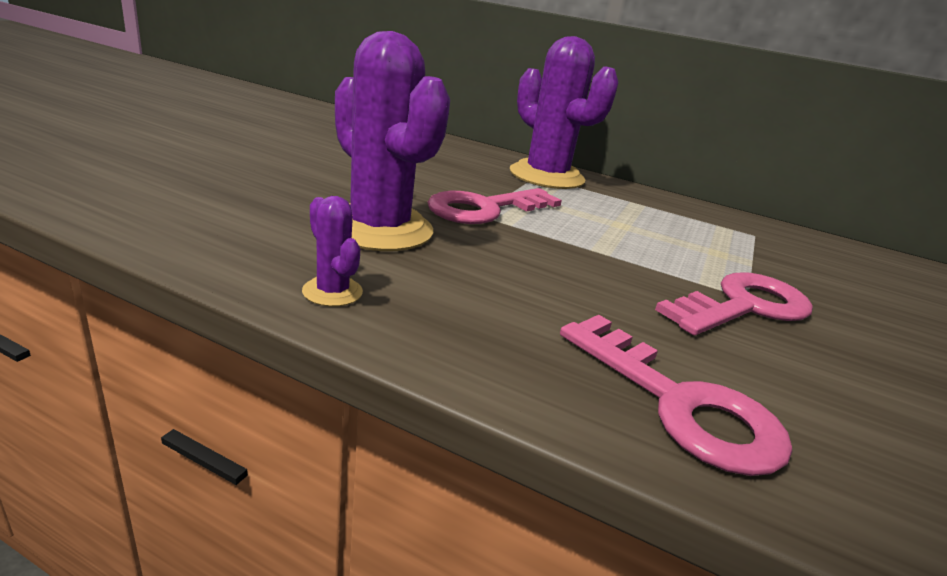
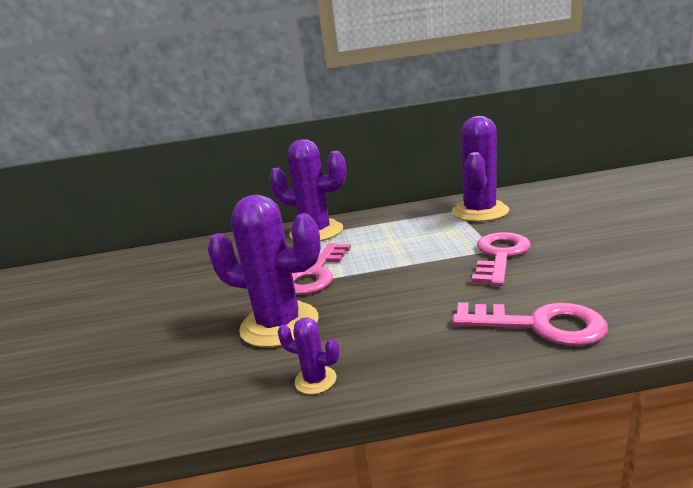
camera: 25 degrees left, 5 degrees down
(788, 251) = (480, 212): none -> purple cactus

